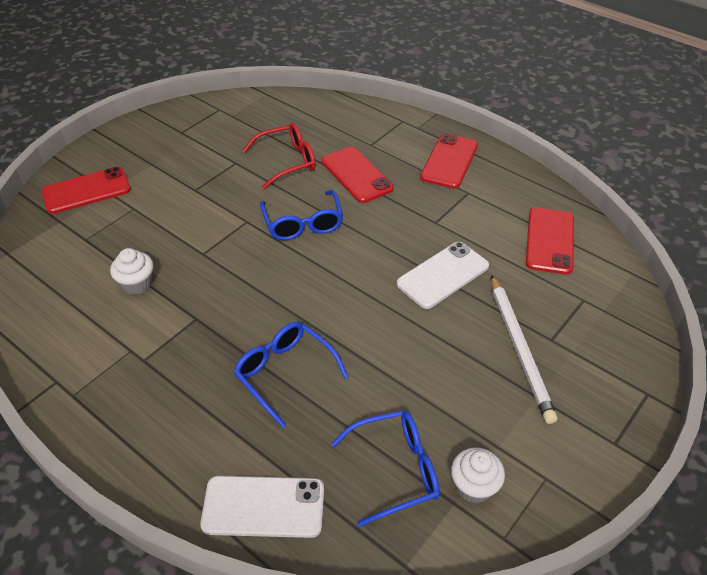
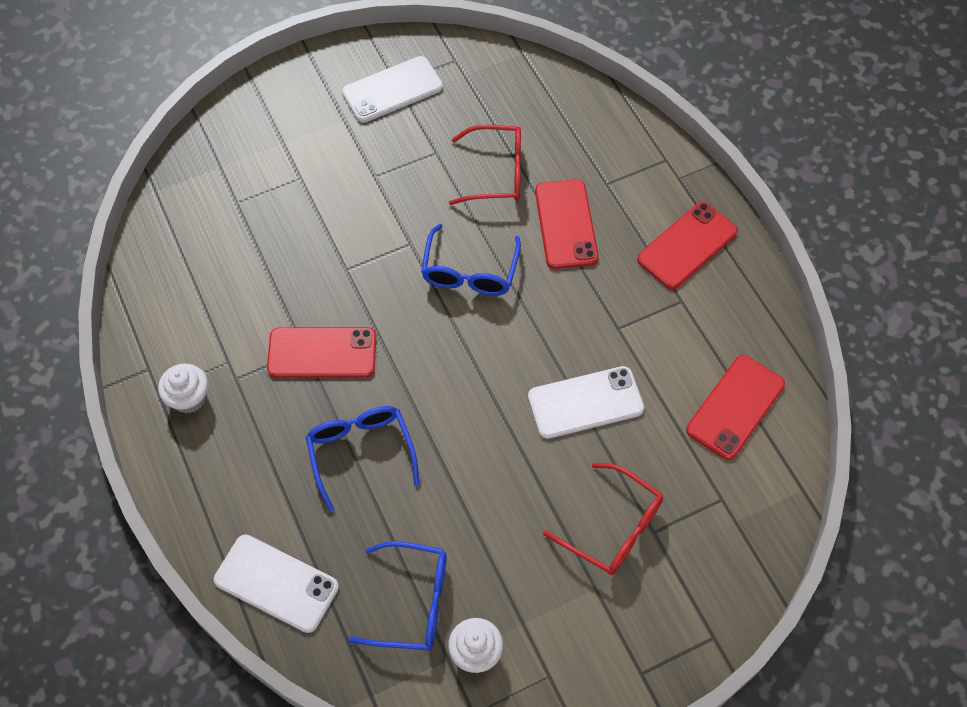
camera: 25 degrees right, 15 degrees up
(86, 191) = (261, 134): red phone -> red phone (322, 353)
(137, 284) = (264, 283): white cupcake -> white cupcake (189, 398)
(180, 137) = (392, 90): none -> white phone
(519, 348) = (612, 527): white pencil -> red glasses

